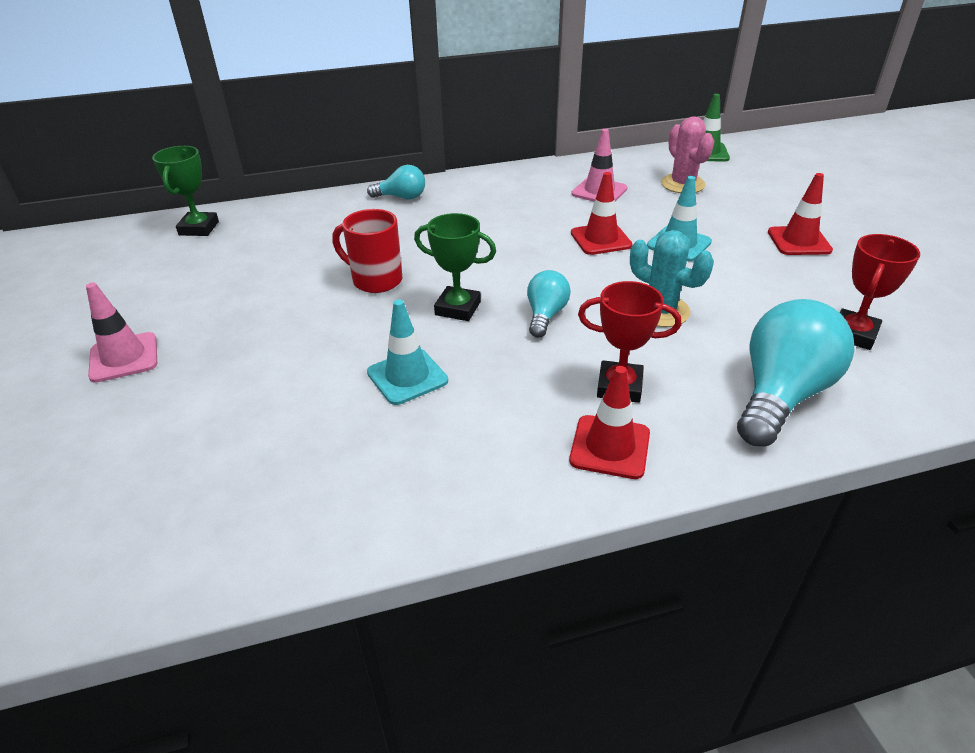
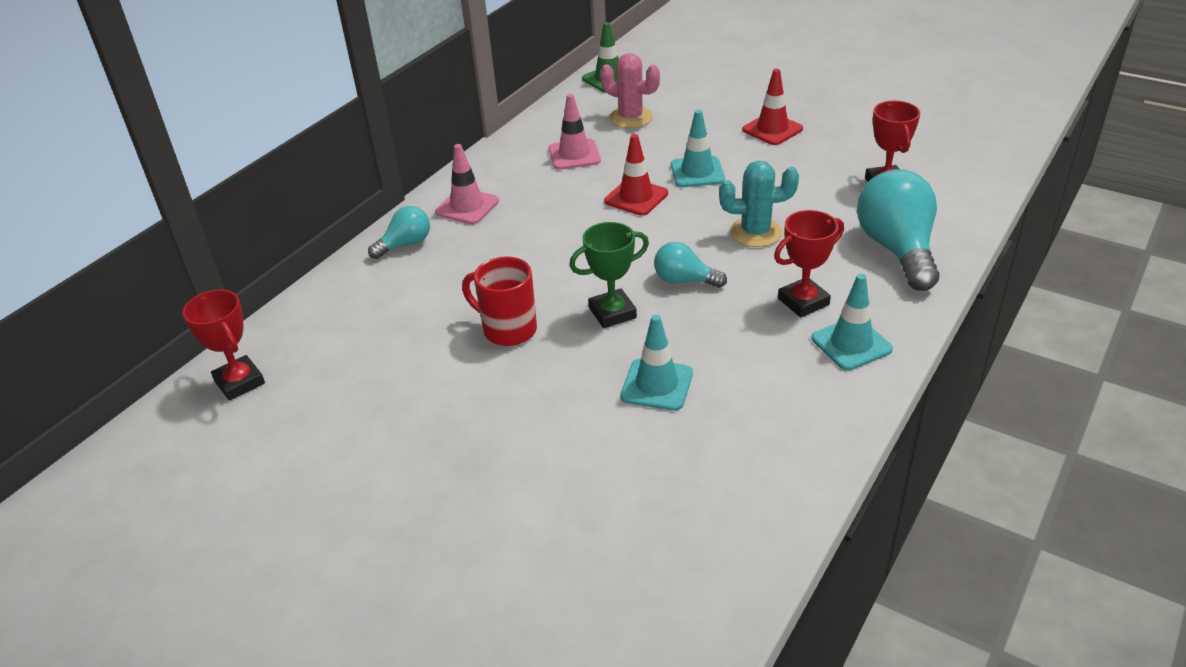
camera: 40 degrees left, 0 degrees up
(124, 357) = (391, 526): pink traffic cone -> pink traffic cone (467, 206)
(199, 228) = (239, 382): green trophy -> red trophy
(375, 280) = (507, 329): red mug -> red mug turned 45 degrees clockwise
(545, 315) = (684, 280): turquoise light bulb -> turquoise light bulb turned 45 degrees counterclockwise
(610, 447) = (851, 344): red traffic cone -> turquoise traffic cone

